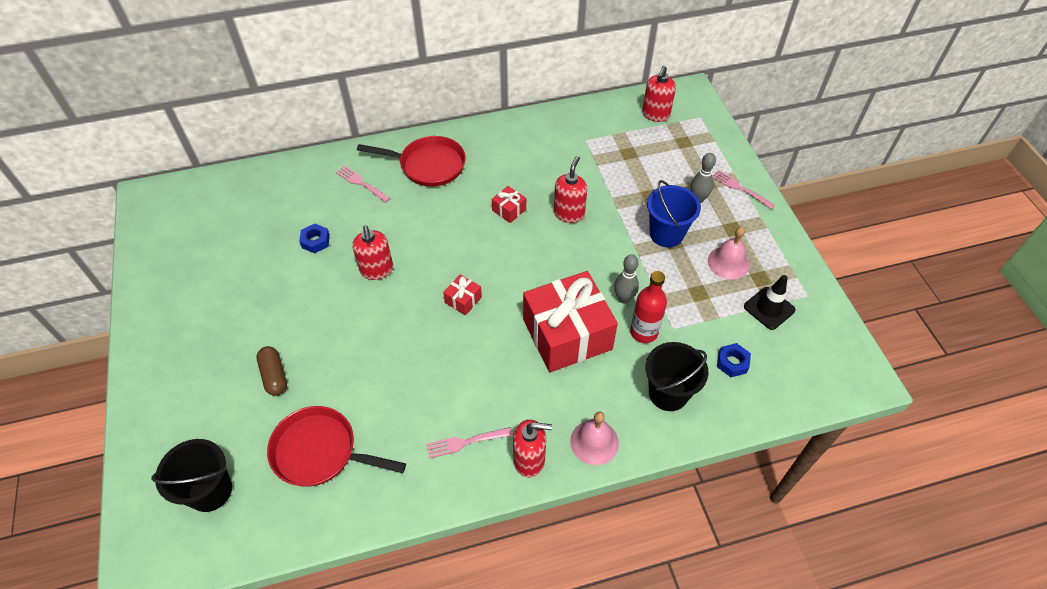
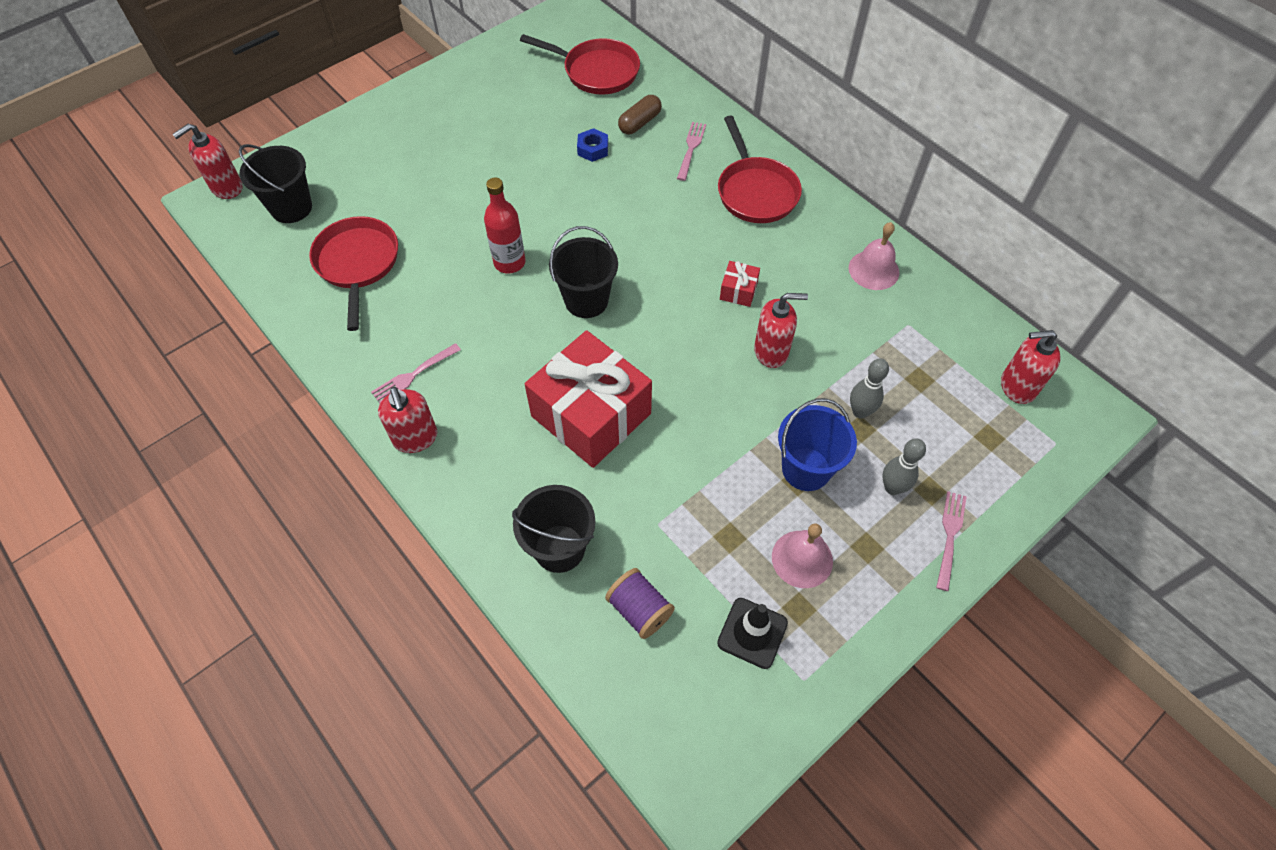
camera: 65 degrees right, 5 degrees up
(233, 208) = (597, 71): none -> red pan
(274, 375) = (422, 194): brown capsule -> brown capsule (640, 123)
(377, 270) = (584, 212): red soap dispenser -> red soap dispenser (226, 187)
(463, 300) = (586, 300): red gift -> black bucket
(466, 442) = (414, 374): pink fork -> pink fork turned 90 degrees counterclockwise
(594, 442) = (461, 492): pink bell -> pink bell (873, 270)
(624, 298) = (674, 455): grey bowling pin -> grey bowling pin (860, 412)
(643, 332) = (635, 493): red bottle -> red bottle (509, 262)
(732, 363) = (639, 610): blue nut -> purple spool

